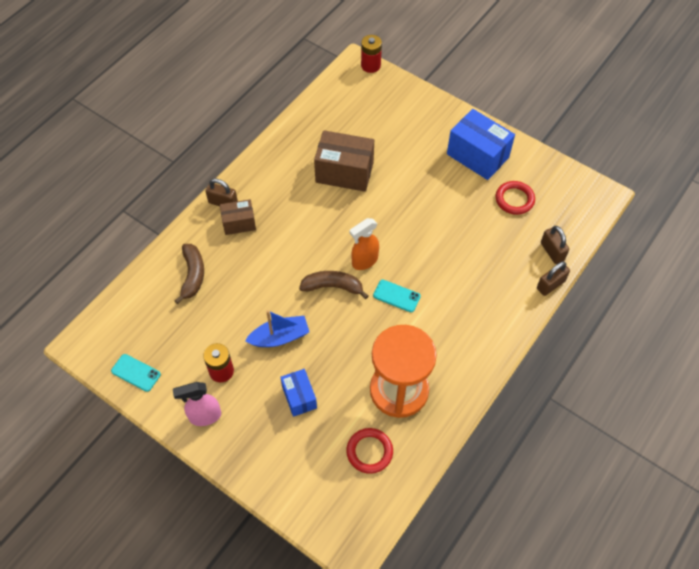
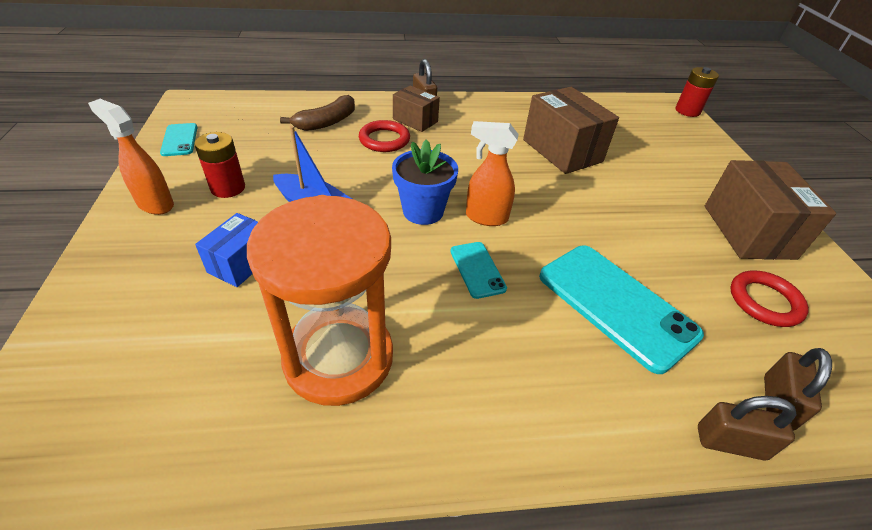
camera: 45 degrees right, 15 degrees down
(204, 416) = (155, 204): pink spray bottle -> orange spray bottle
(333, 287) = (423, 211): brown banana -> blue flower pot
(369, 451) = (201, 386): red ring -> red ring (384, 140)
(465, 259) = (616, 305): none -> turquoise phone
(477, 156) = (748, 231): blue box -> brown box

